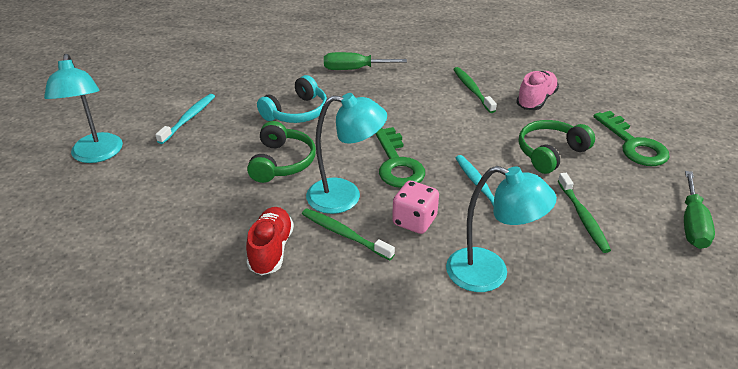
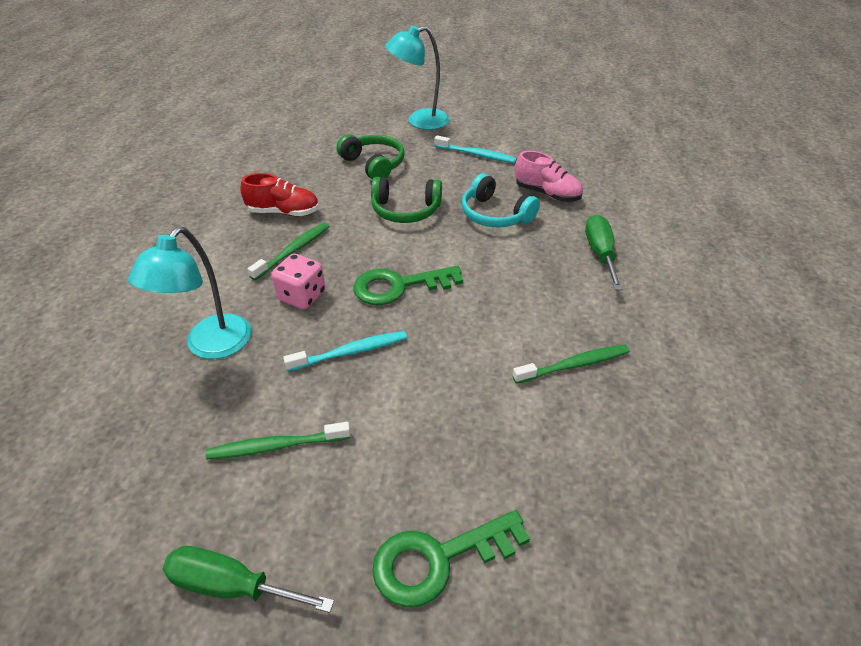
camera: 90 degrees right, 5 degrees up
(345, 196) = (347, 250): turquoise lamp -> none
(536, 100) = (558, 440): pink shoe -> pink shoe (547, 194)
(550, 153) = (416, 435): green headphones -> green headphones (374, 164)

